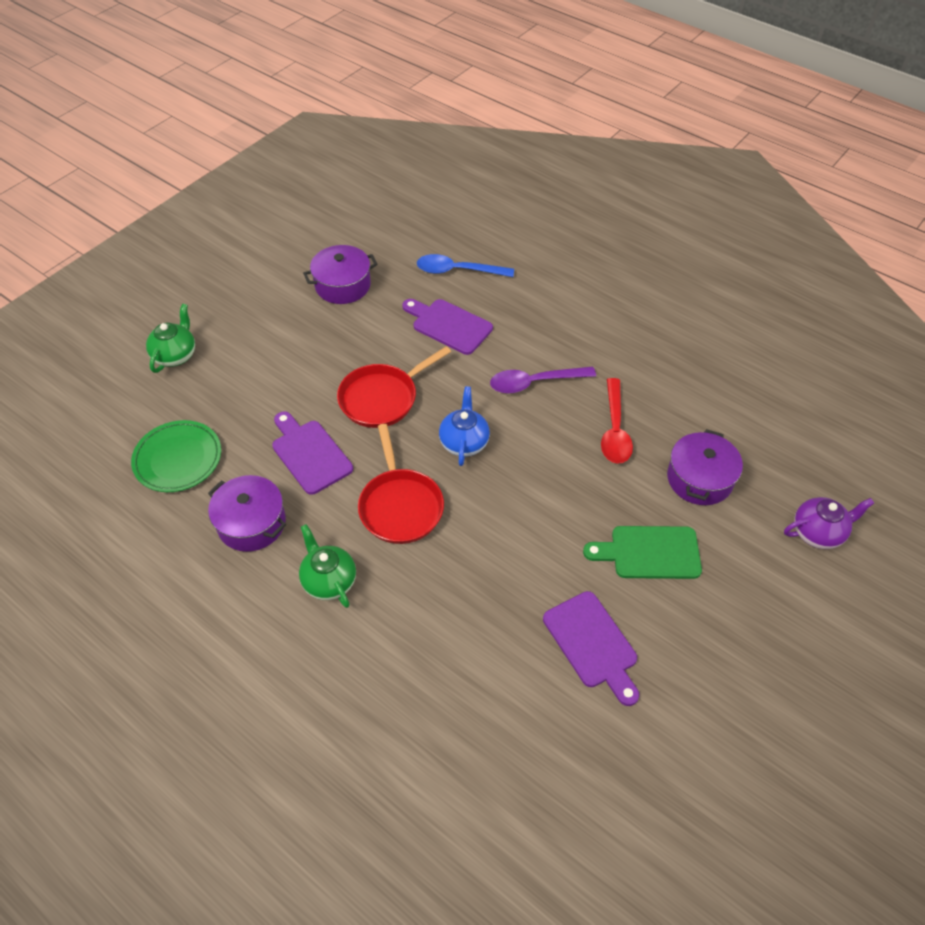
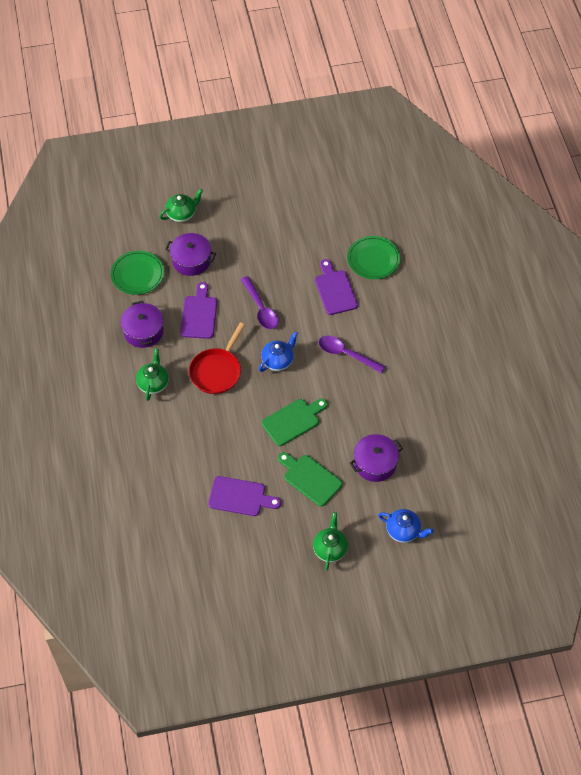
camera: 40 degrees right, 5 degrees up
(343, 285) = (302, 227): purple pot -> purple pot (191, 260)
(382, 398) = (261, 308): red pan -> purple spoon
(458, 271) = (373, 259): blue spoon -> green plate
(555, 499) = (293, 421): none -> green cutting board
(592, 643) = (240, 497): purple cutting board -> purple cutting board turned 90 degrees counterclockwise
(614, 430) = (360, 408): red spoon -> none
(768, 622) = (330, 549): none -> green teapot
(818, 532) = (403, 531): purple teapot -> blue teapot

